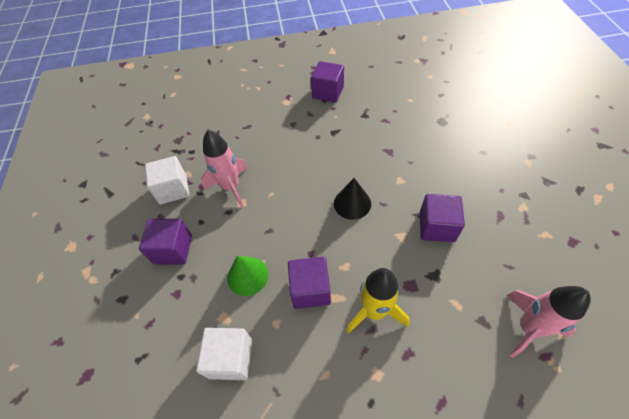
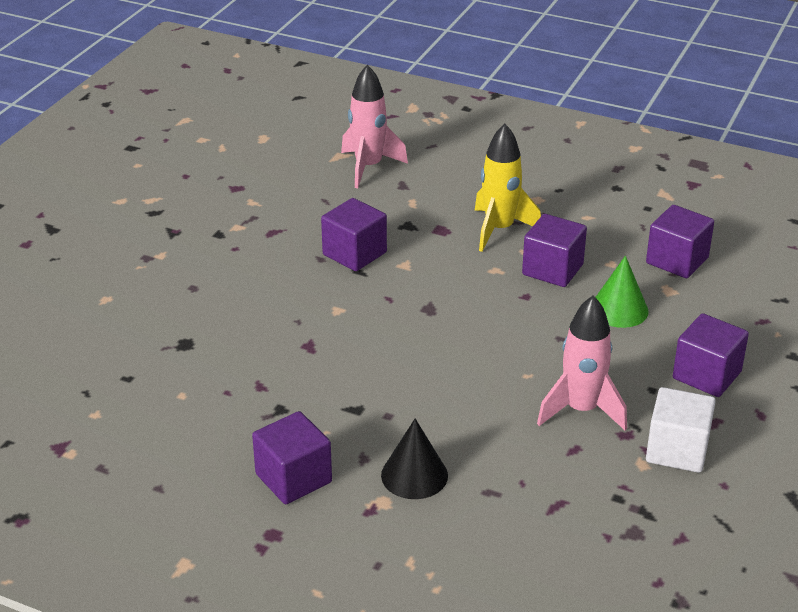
camera: 150 degrees left, 20 degrees down
(231, 358) = (677, 260): white cube -> purple cube
(352, 203) = (427, 315): black cone -> black cone (414, 475)

